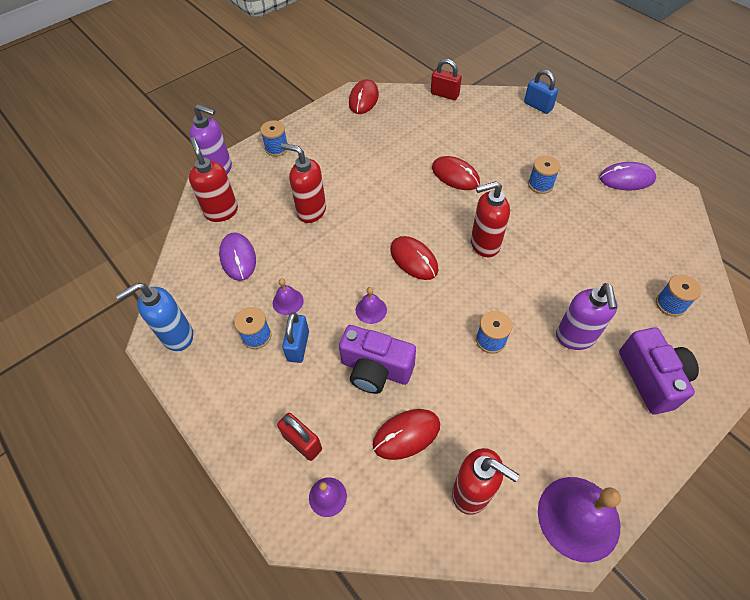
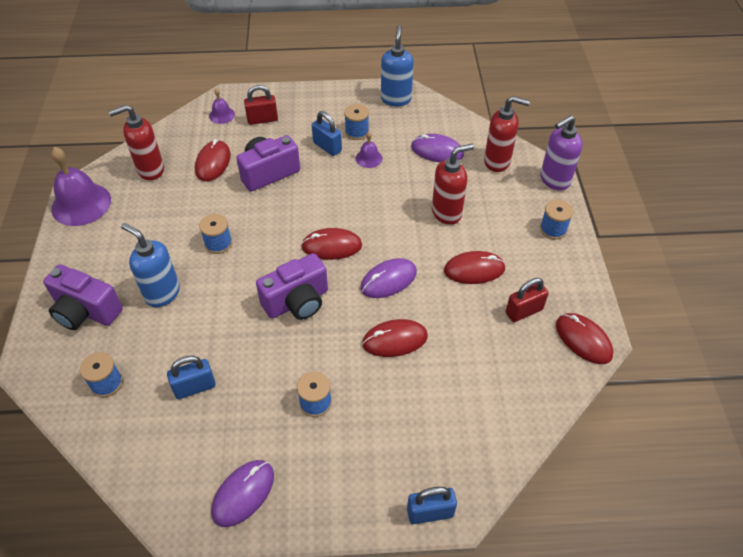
camera: 125 degrees right, 5 degrees down
(355, 169) = (474, 270): none -> red mouse
(371, 310) = (314, 195): purple bell -> none
(411, 206) = (388, 280): none -> purple mouse
(444, 94) = (532, 425): red padlock -> red padlock (524, 311)
(484, 244) = (297, 302): red soap dispenser -> purple camera
(575, 337) = (162, 293): purple soap dispenser -> blue soap dispenser
(608, 251) = (195, 387): none -> blue padlock

